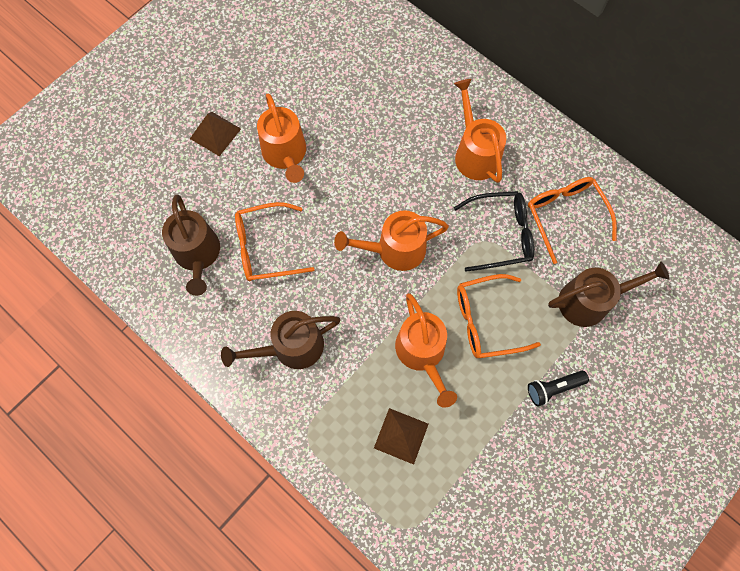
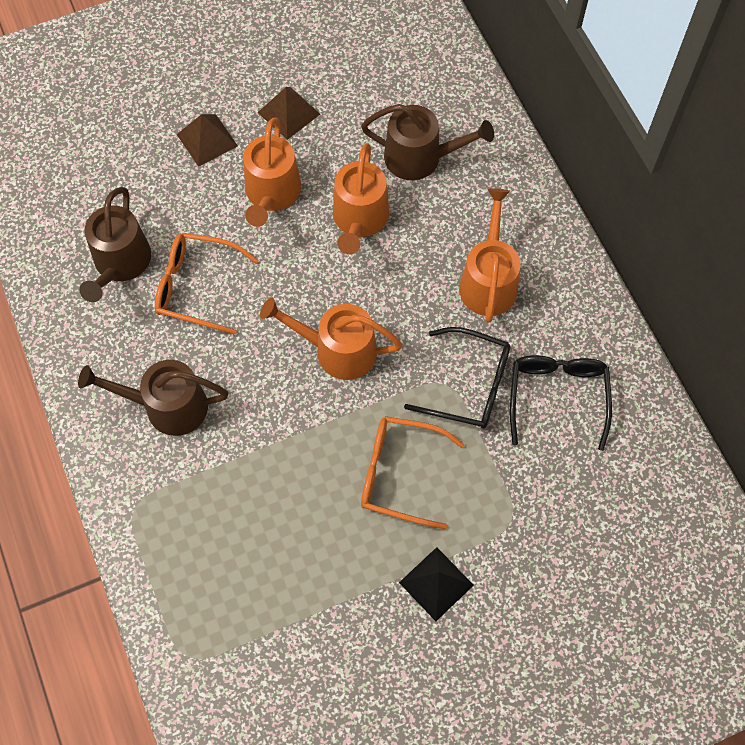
camera: 25 degrees right, 5 degrees down
(401, 436) = (236, 555): brown pyramid -> brown pyramid (288, 113)
(422, 353) = (307, 477): orange watering can -> orange watering can (359, 220)
(553, 388) = (436, 583): black flashlight -> black pyramid
(565, 216) = (557, 397): orange glasses -> black glasses
(590, 301) = (533, 506): brown watering can -> brown watering can (420, 158)

